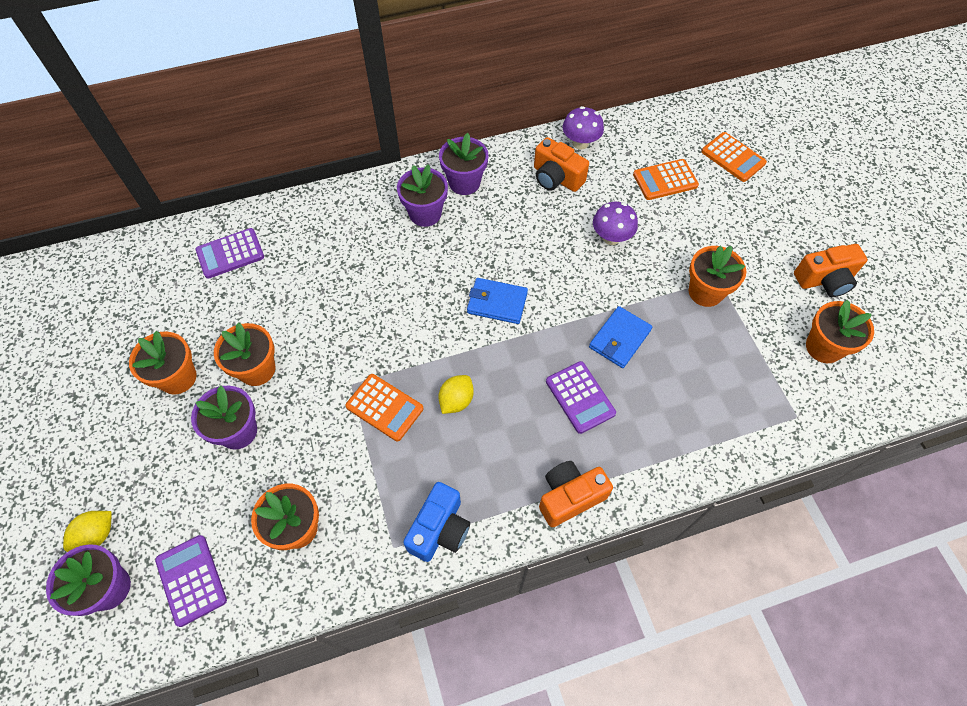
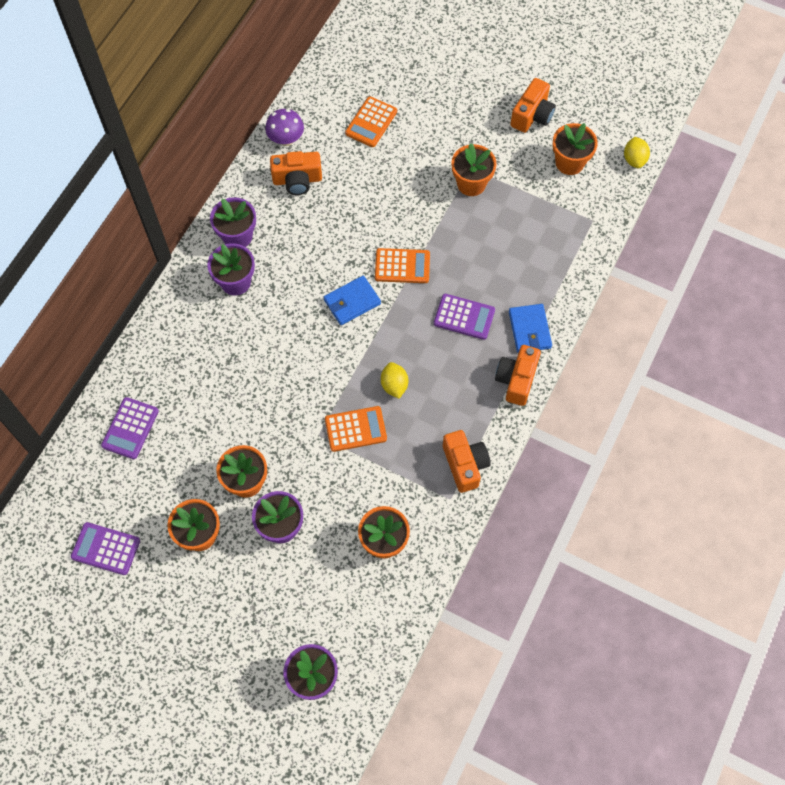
camera: 45 degrees left, 5 degrees up
(97, 535) = (268, 662): yellow lemon -> yellow lemon (634, 159)
(191, 580) = (356, 626): purple calculator -> purple calculator (106, 549)
(439, 529) = (465, 465): blue camera -> orange camera
(611, 237) = (378, 194): purple mushroom -> none
(619, 339) = (450, 259): blue wallet -> blue wallet (529, 330)
(733, 157) = (398, 68): orange calculator -> orange calculator (402, 266)

